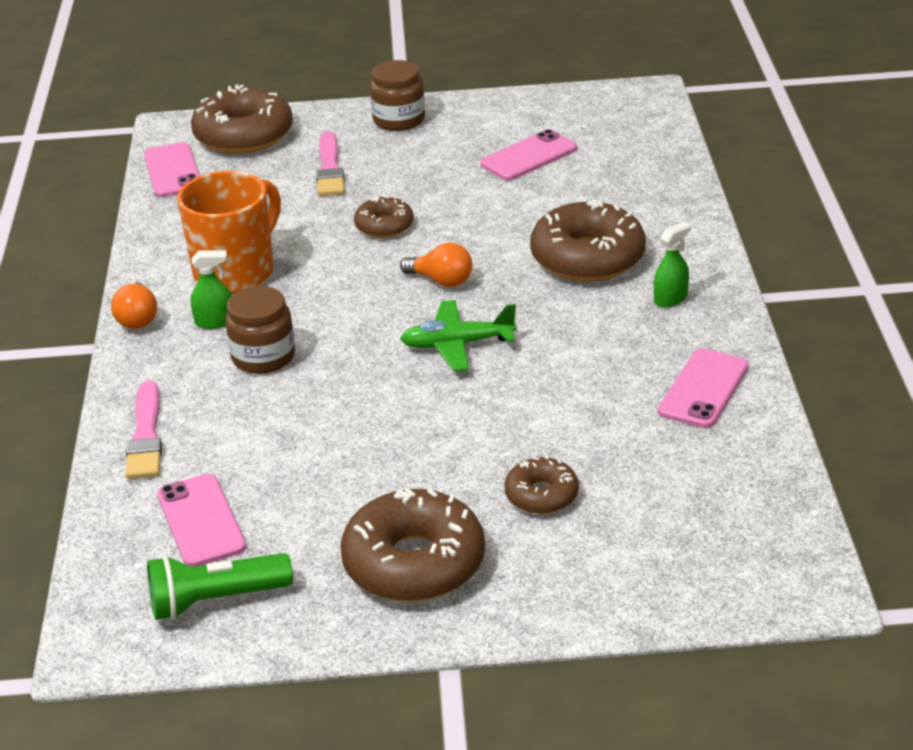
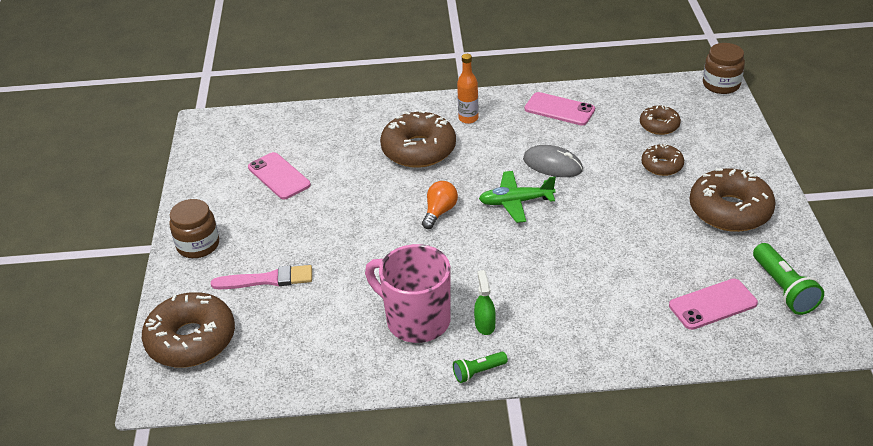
camera: 90 degrees left, 5 degrees up
(137, 318) = (478, 372): orange light bulb -> green flashlight
(146, 436) = (627, 345): pink brush -> none
(173, 171) = (242, 382): pink phone -> none
(236, 272) = (416, 320): orange mug -> pink mug
(263, 357) = (530, 293): brown jar -> brown jar (721, 84)
(384, 226) = (362, 243): brown donut -> brown donut (659, 125)
(457, 344) = (515, 202): green plane -> green plane turned 90 degrees clockwise
(547, 379) = (552, 164): none -> grey mouse
(670, 298) = (468, 118): green spray bottle -> orange bottle

